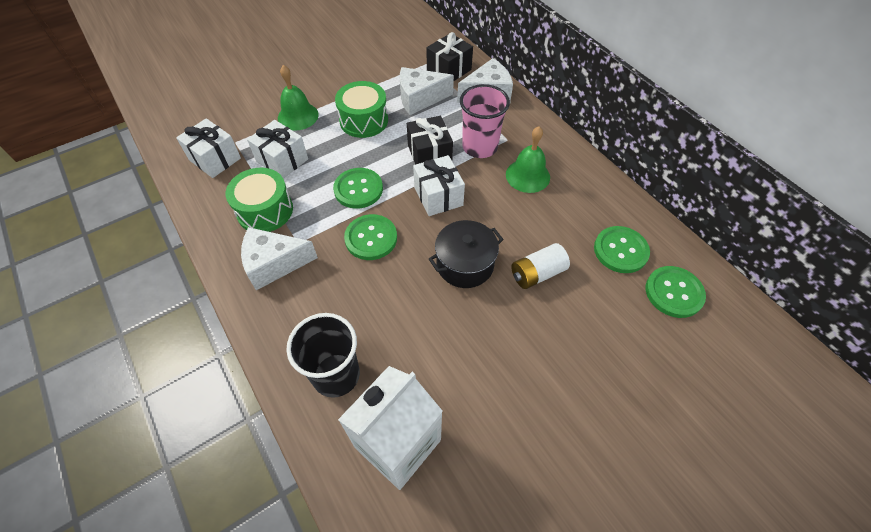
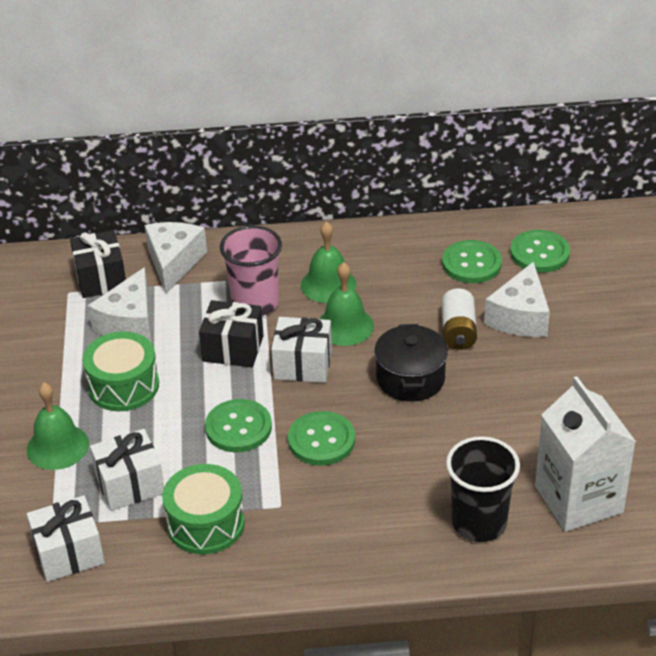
camera: 60 degrees left, 15 degrees down
(274, 264) = (298, 536): white cheese -> white cheese (520, 317)
(492, 203) = (345, 326): none -> green bell

